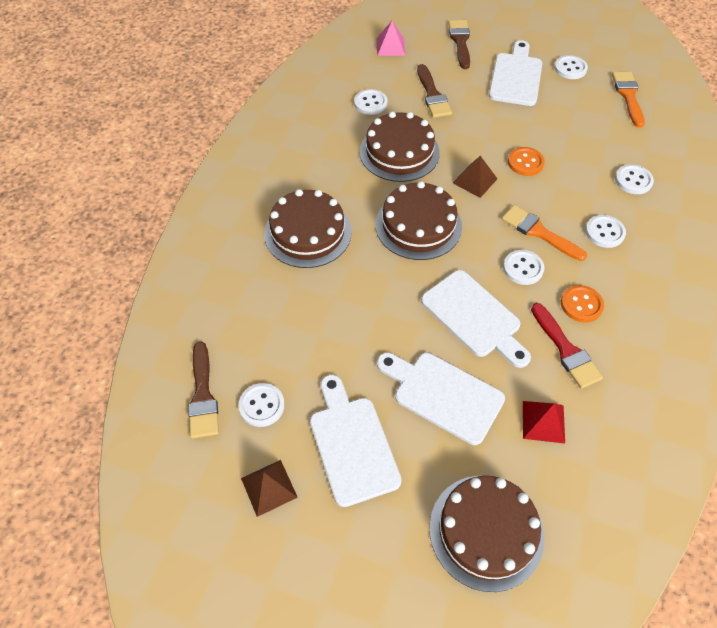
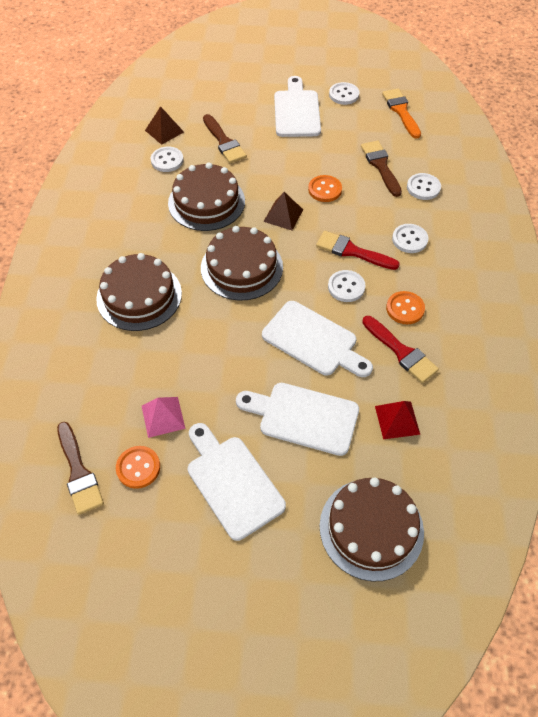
camera: 15 degrees left, 0 degrees up
(262, 405) = (138, 468): white button -> orange button
(269, 487) = (165, 541): brown pyramid -> brown pyramid (164, 131)
(390, 46) = (172, 102): pink pyramid -> pink pyramid (163, 417)
(460, 41) = (237, 86): brown brush -> brown brush (381, 166)
(539, 232) = (352, 251): orange brush -> red brush

